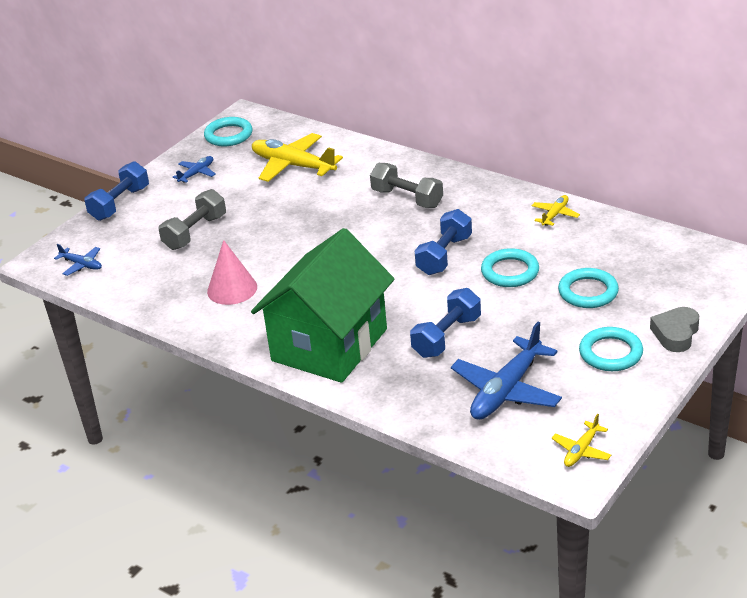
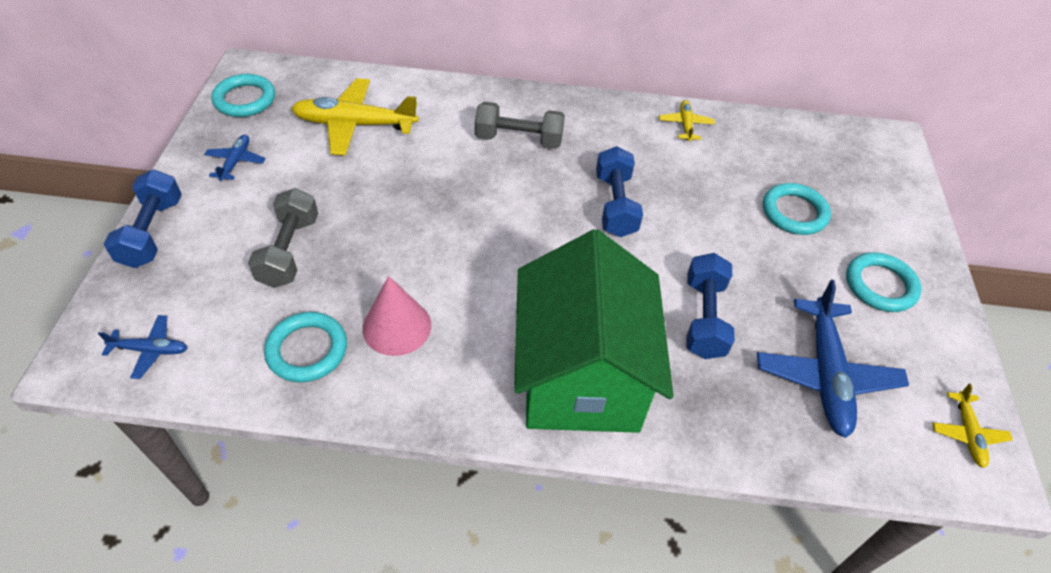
camera: 35 degrees left, 15 degrees up
(510, 272) = (699, 208): turquoise ring -> turquoise ring (307, 350)
(676, 334) = (915, 241): grey heart -> none

